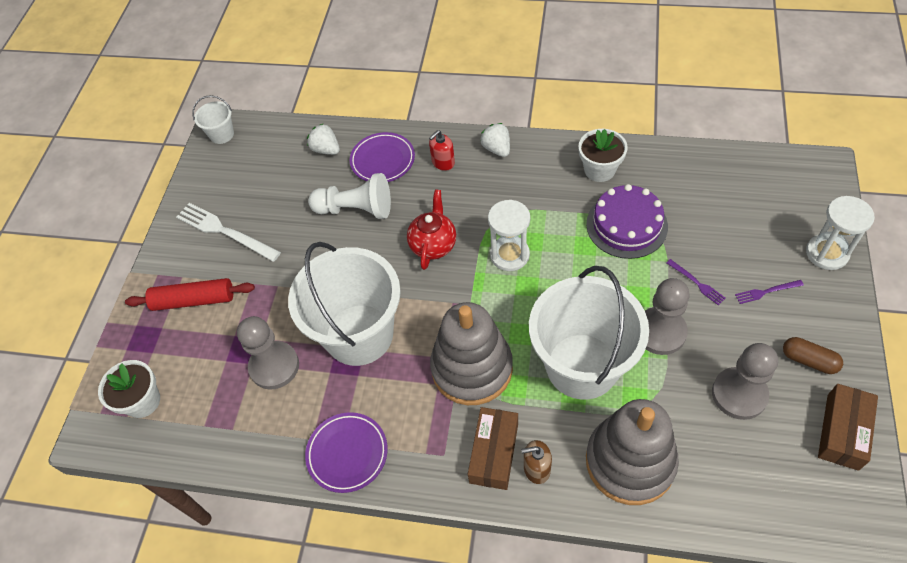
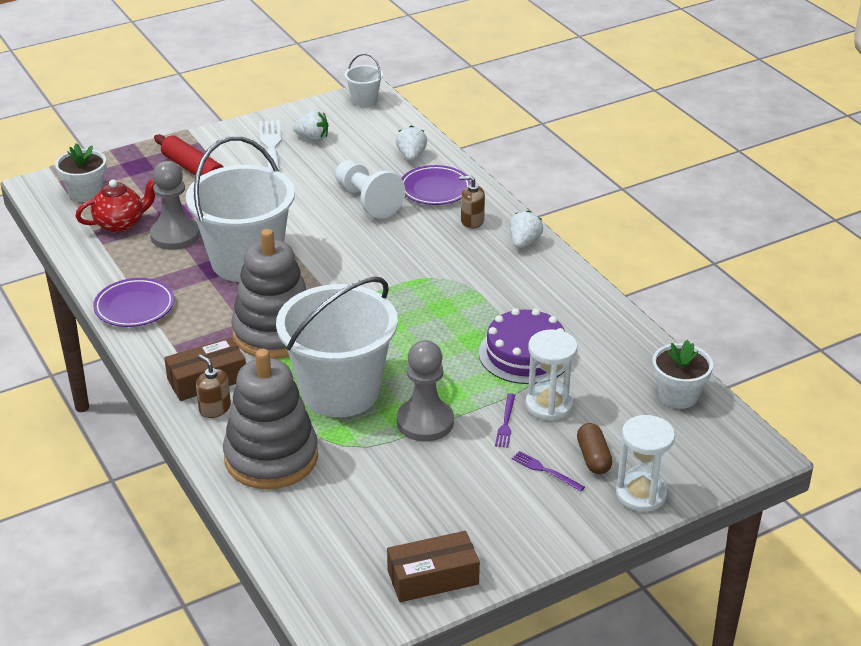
camera: 45 degrees right, 20 degrees down
(236, 195) = (312, 138): none -> white strawberry
(433, 245) = (376, 257): red teapot -> red teapot (120, 224)
(443, 162) = (472, 221): red soap dispenser -> brown soap dispenser
(509, 255) = (413, 302): white hourglass -> white hourglass (549, 405)
(599, 169) = (573, 311): white flower pot -> white flower pot (678, 395)
(739, 394) = (407, 496): grey pawn -> none
(809, 360) = (493, 527): brown capsule -> brown capsule (593, 458)

